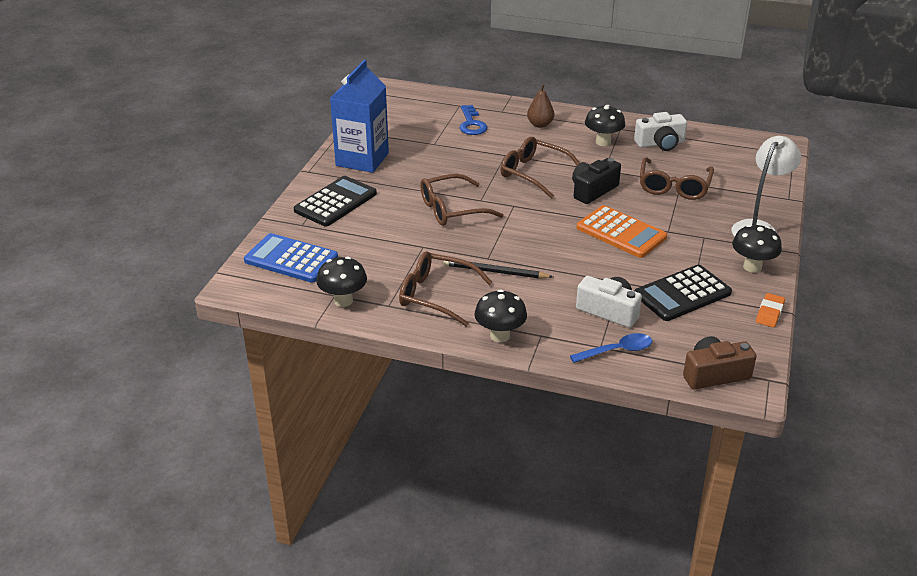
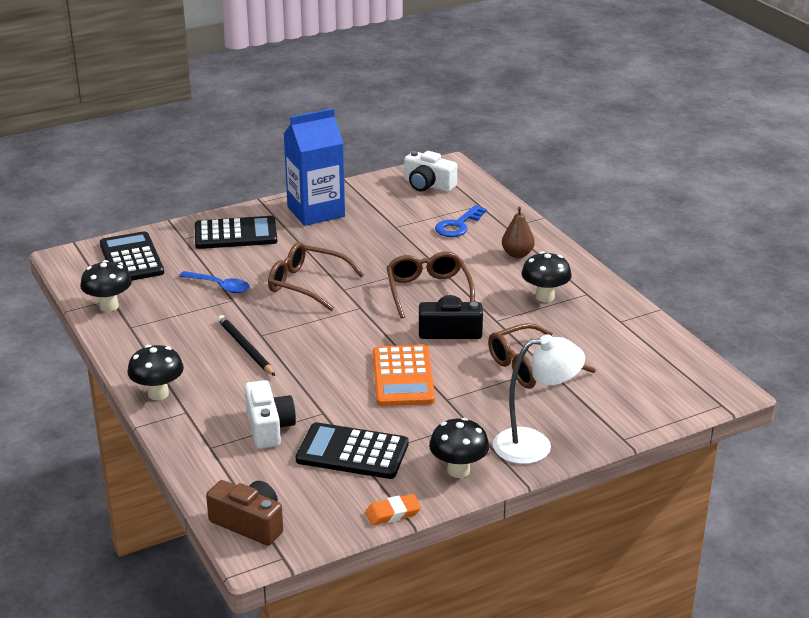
camera: 45 degrees right, 5 degrees down
(291, 259) = (131, 259): blue calculator -> black calculator
(436, 295) = (173, 339): brown glasses -> none
(617, 351) = (215, 458): blue spoon -> blue spoon (220, 286)
(660, 143) = (598, 325): white camera -> white camera (428, 185)

